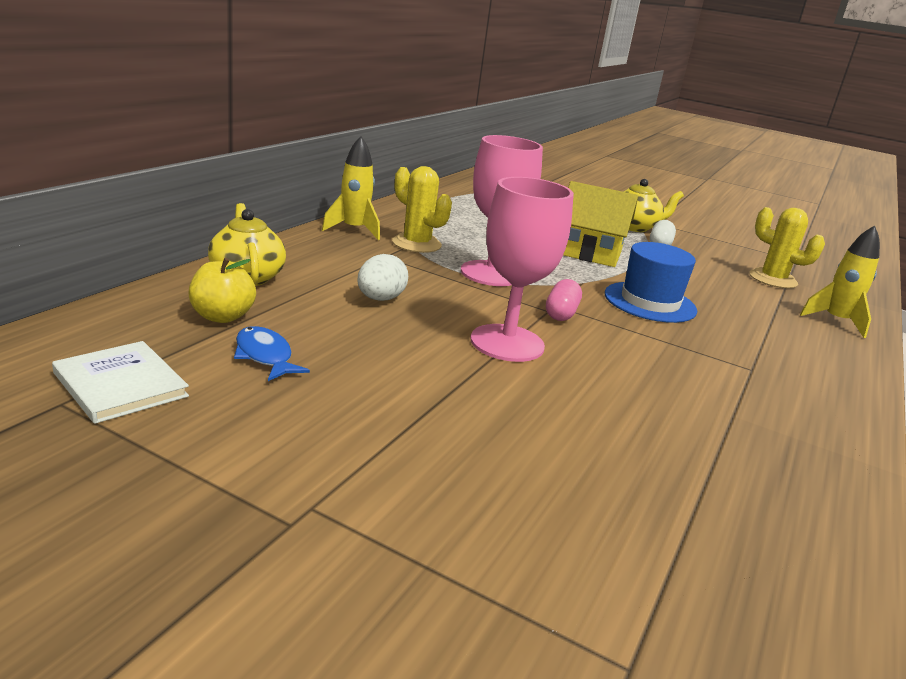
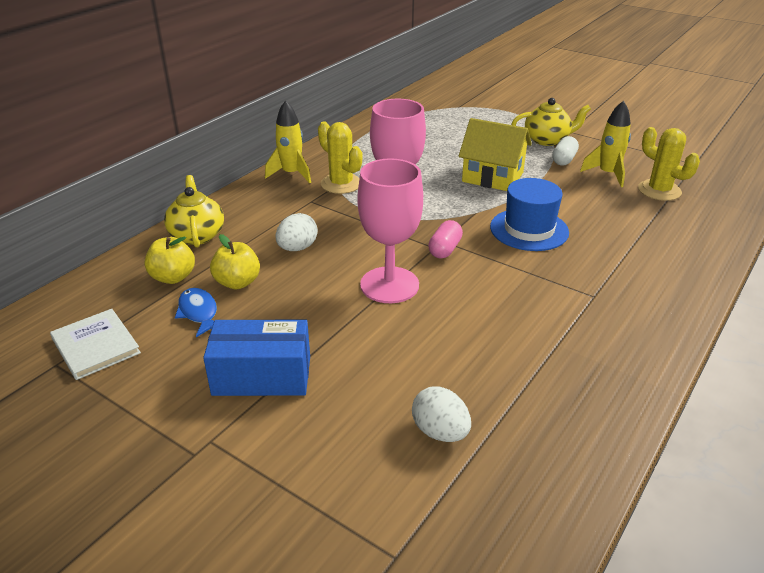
camera: 10 degrees right, 10 degrees up
(311, 328) = (237, 282): none -> yellow apple
(368, 431) = (262, 376): none -> blue box
(630, 506) = (440, 432): none -> white egg
(836, 321) = (699, 235): yellow rocket -> yellow rocket (607, 174)

